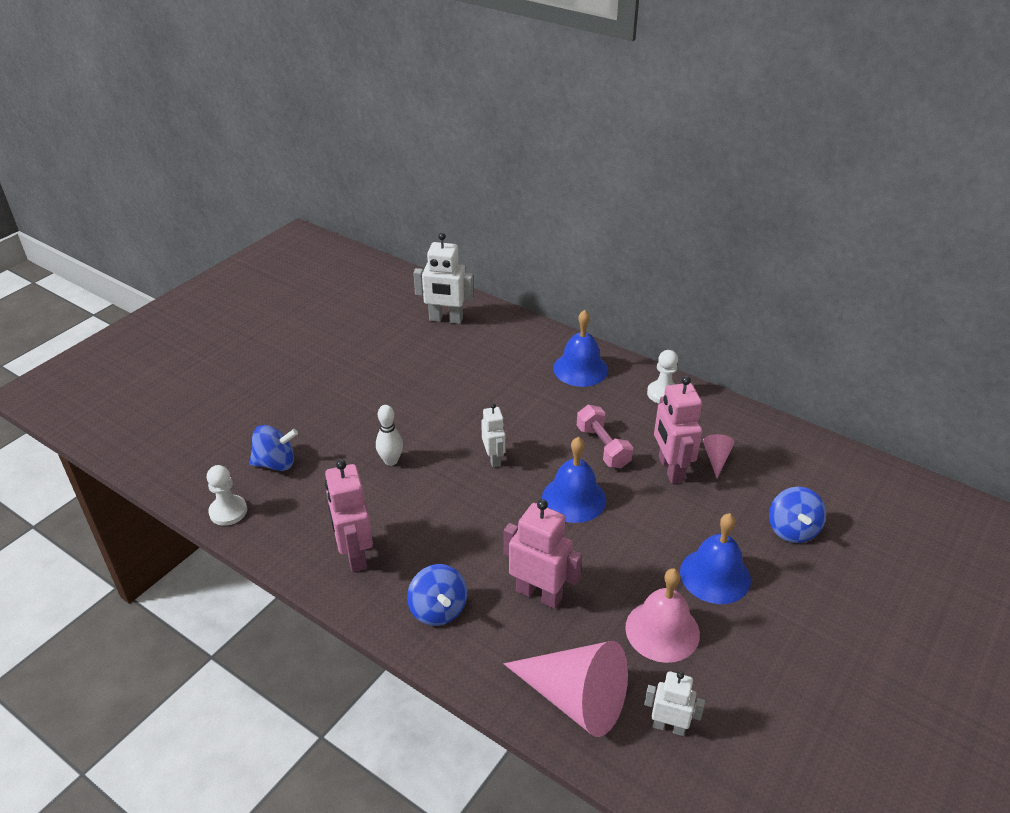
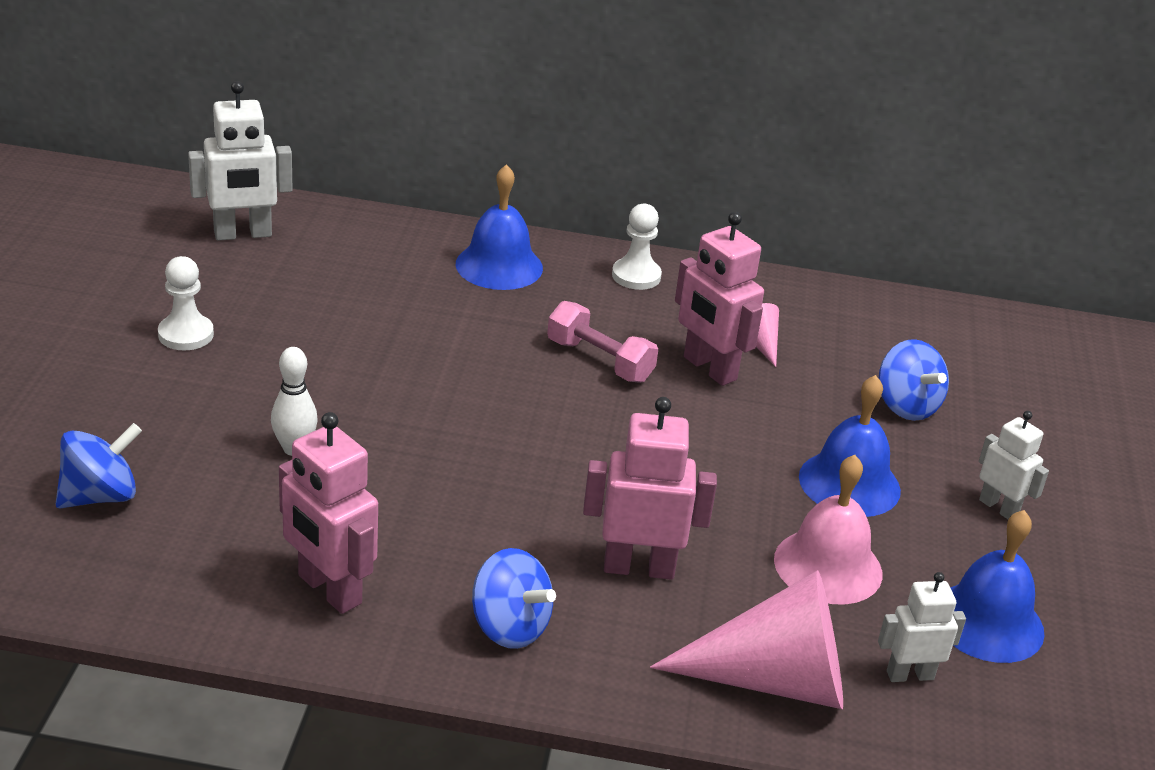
camera: 30 degrees left, 5 degrees down
(228, 511) = (66, 585): white pawn -> white pawn (186, 334)
(494, 458) = (453, 410): white robot -> white robot (999, 508)
(574, 498) = (604, 435): blue bell -> blue bell (987, 622)

